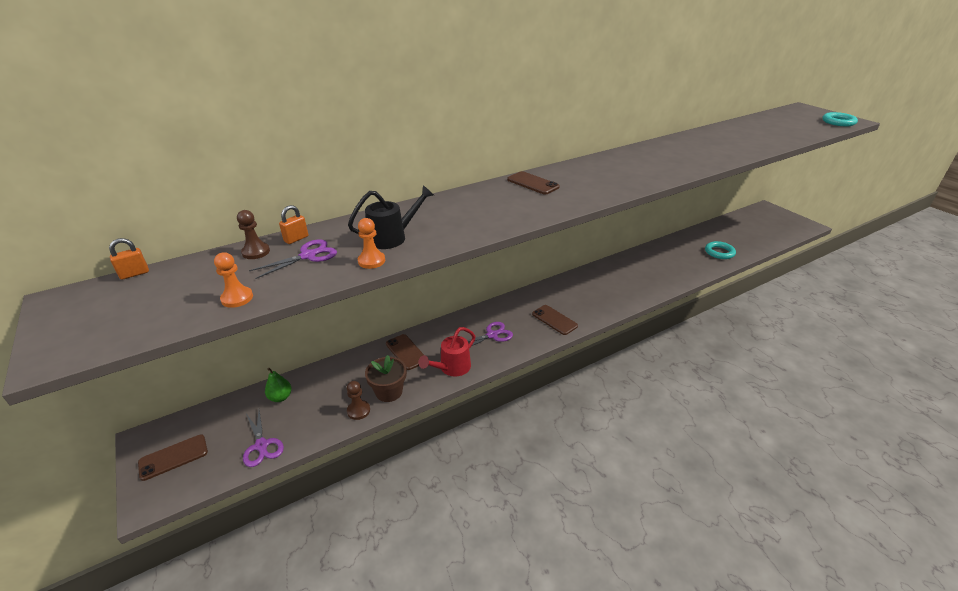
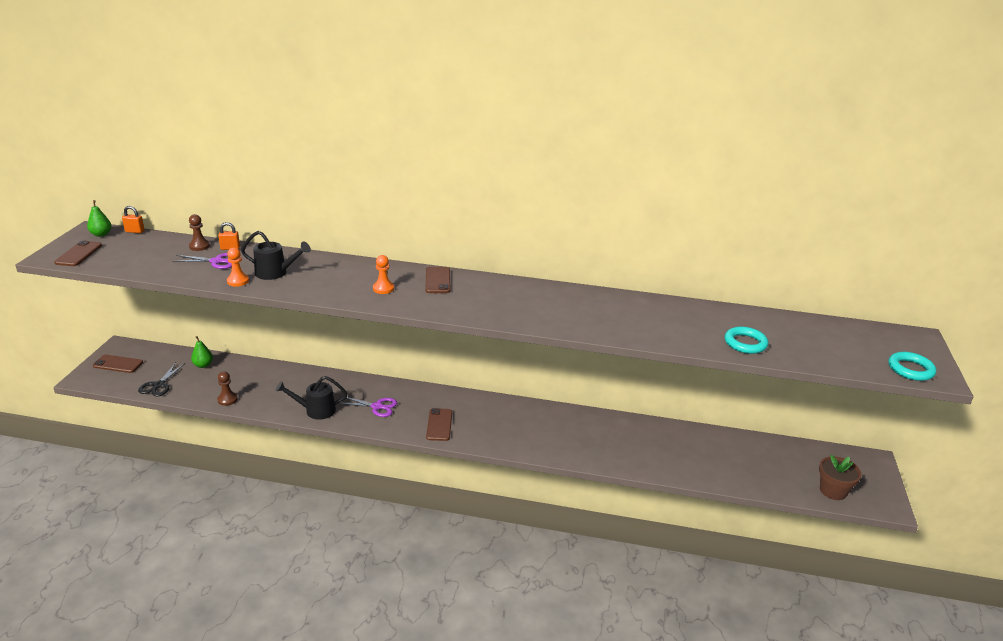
camera: 40 degrees right, 5 degrees down
(88, 297) = (101, 234): none -> green pear
(237, 298) = (148, 268): orange pawn -> orange pawn (383, 288)
(261, 445) = (159, 385): purple scissors -> black scissors
(389, 392) = (259, 400): brown flower pot -> brown flower pot (833, 491)
(406, 352) = (306, 382): brown phone -> brown phone (79, 254)
(451, 368) = (315, 410): red watering can -> black watering can
(719, 252) = (705, 465): turquoise ring -> turquoise ring (745, 343)

